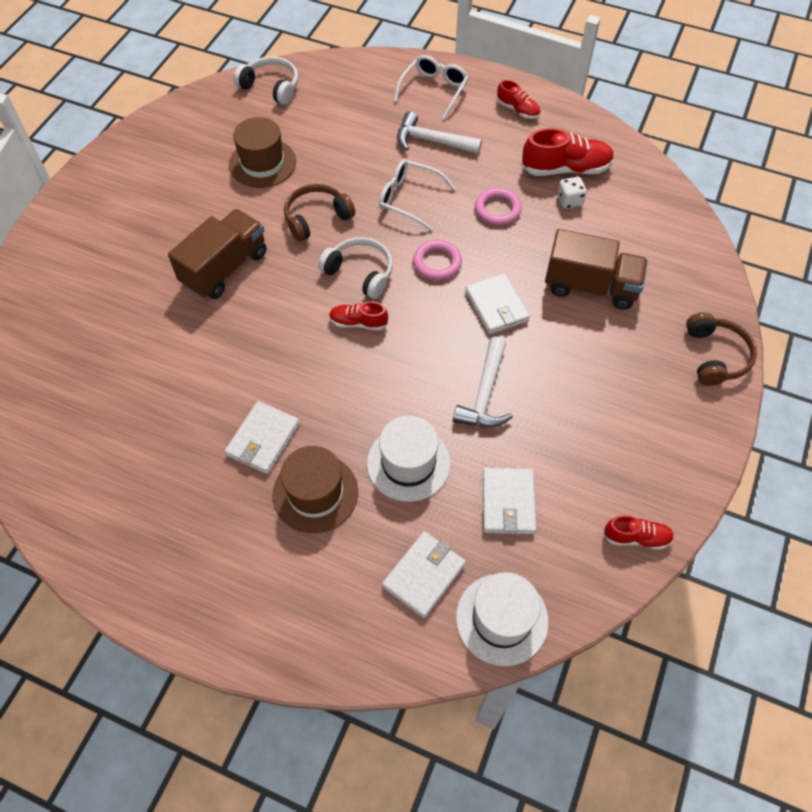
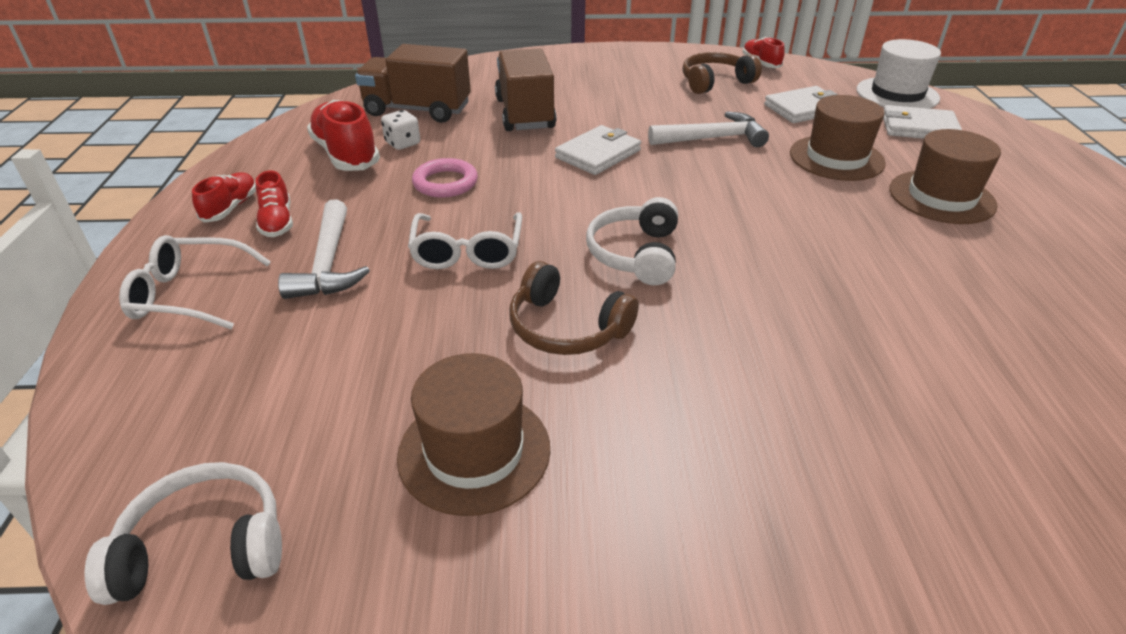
camera: 115 degrees left, 20 degrees down
(225, 268) = (753, 393): brown truck -> brown truck (417, 110)
(263, 439) = (942, 249): white wallet -> none
(271, 87) = (204, 547): white headphones -> white headphones turned 75 degrees clockwise
(358, 323) = (713, 232): red shoe -> red shoe (277, 222)
(408, 463) = (836, 158): white hat -> brown hat
(437, 262) = (567, 202): pink ring -> none
(715, 356) = (558, 58): brown headphones -> brown headphones (715, 82)

